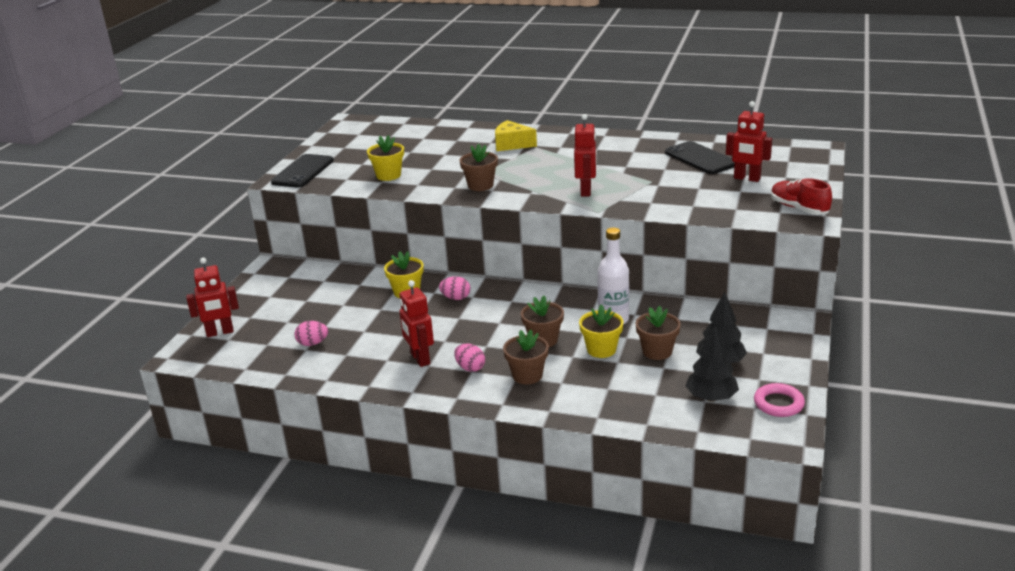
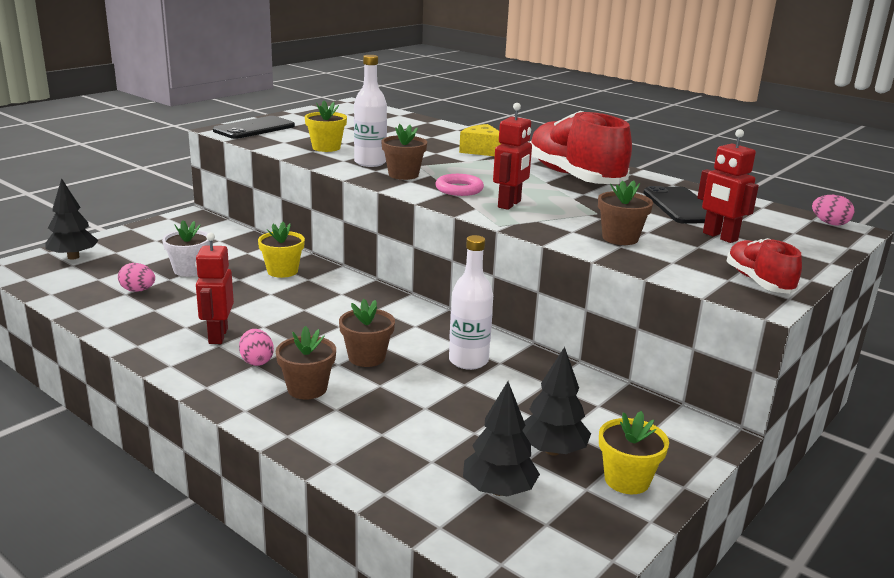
camera: 20 degrees right, 5 degrees down
(220, 332) = (73, 257): red robot -> black tree
(332, 314) = (189, 270): none -> white flower pot
(441, 181) = (370, 163): none -> white bottle
(456, 298) = (323, 290): pink egg -> pink egg (829, 223)
(601, 349) = (420, 388): yellow flower pot -> yellow flower pot (627, 480)
(604, 152) = (574, 177): none -> red shoe
(657, 351) = (485, 411): brown flower pot -> brown flower pot (620, 238)
(778, 404) = (584, 531): pink ring -> pink ring (459, 189)

